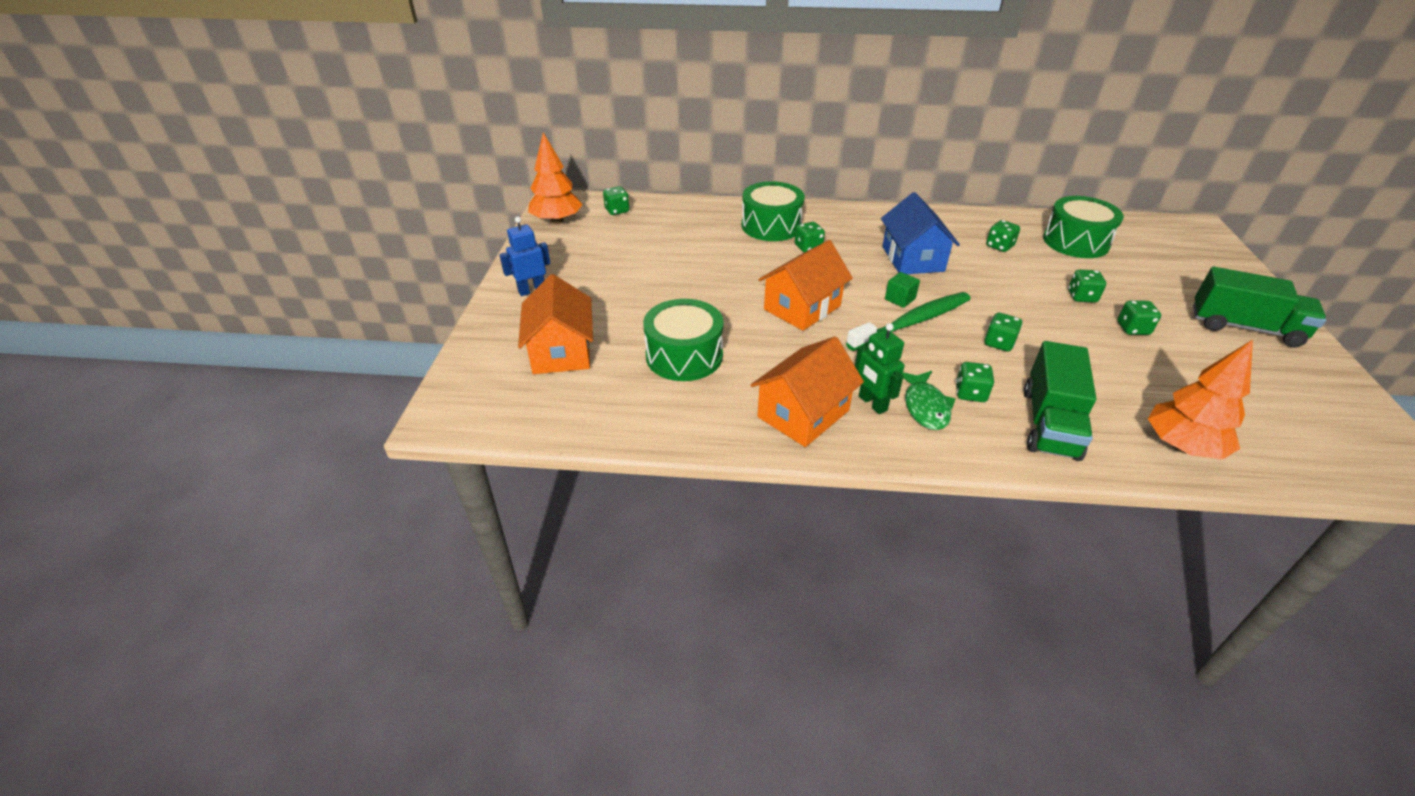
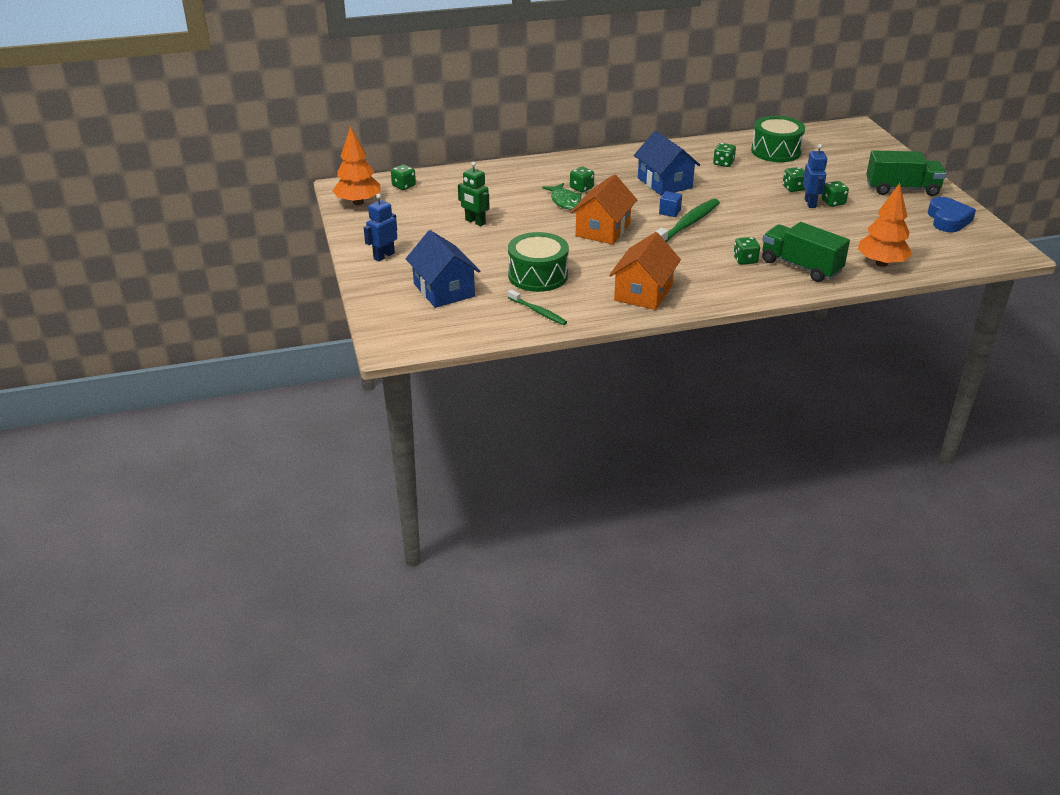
camera: 20 degrees left, 5 degrees down
(561, 351) = (444, 290): orange house -> blue house
(649, 411) = (538, 312): none -> green toothbrush
(771, 226) = (542, 177): green drum -> none
(872, 403) = (685, 278): green robot -> green robot (475, 222)
(900, 299) = (669, 212): green cube -> blue cube
(925, 406) = (720, 273): green fish -> green fish (565, 201)
(999, 343) = (750, 227): green dice -> none
(1049, 423) = (800, 267): green truck -> green truck turned 135 degrees clockwise
(1098, 323) = (810, 203): none -> blue robot
(1311, 392) = (948, 220): none -> blue heart

